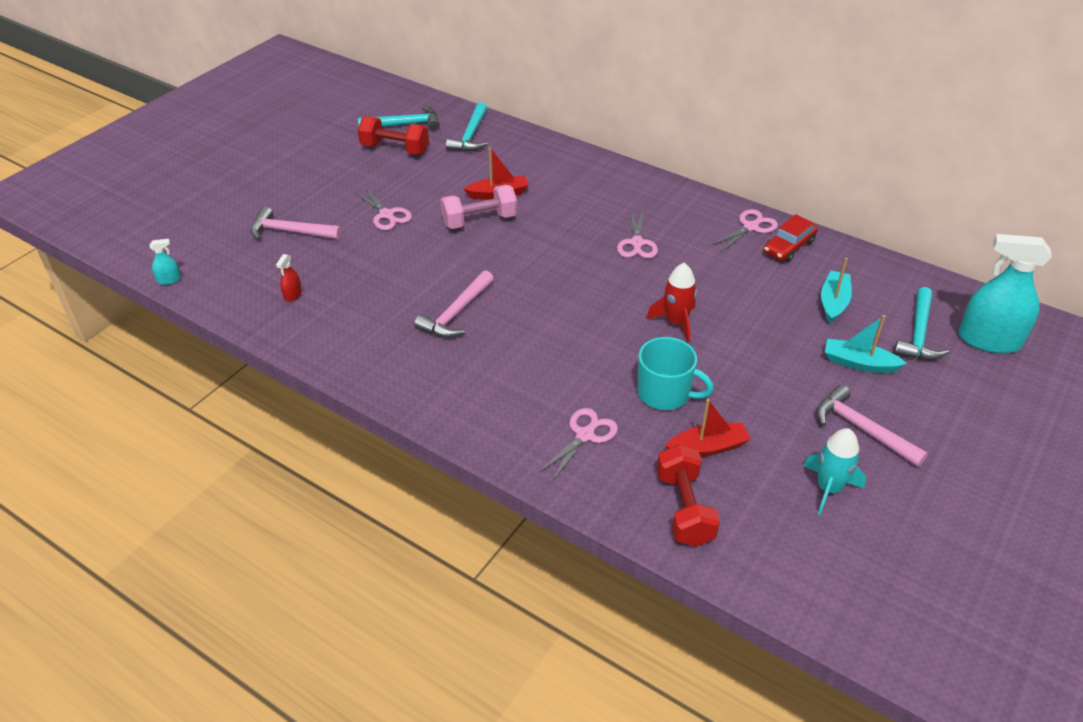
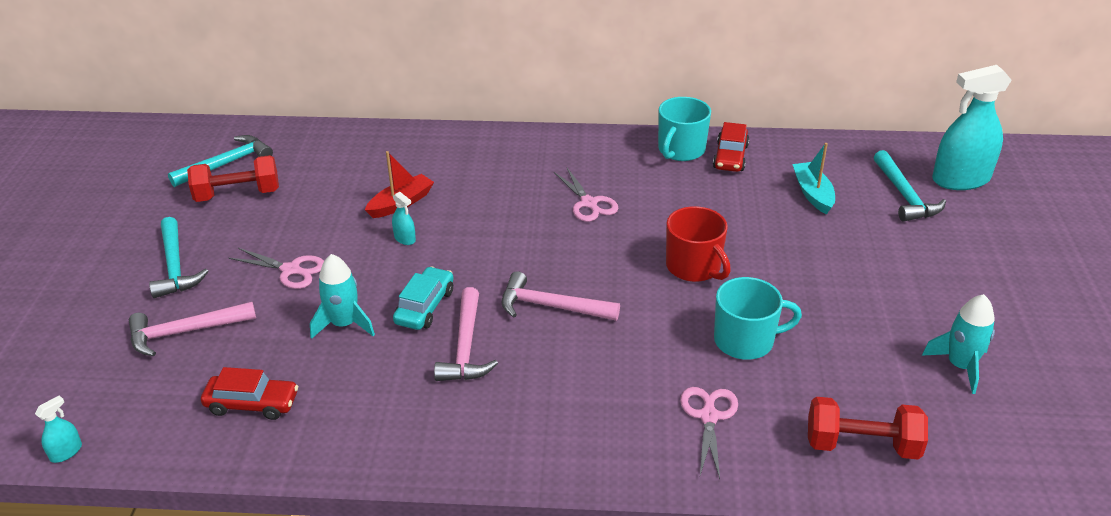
camera: 30 degrees left, 5 degrees down
(293, 295) = (252, 404): red spray bottle -> red car
(390, 265) = (344, 324): none -> turquoise rocket
(453, 274) = (425, 307): none -> turquoise car
(471, 135) = (316, 152): turquoise hammer -> turquoise hammer (175, 266)
(479, 220) = (405, 238): pink dumbbell -> turquoise spray bottle
(676, 322) = (694, 267): red rocket -> red mug
(684, 508) = (861, 445): red dumbbell -> red dumbbell turned 45 degrees counterclockwise
(708, 447) = (829, 376): red boat -> none
(751, 227) = (681, 150): pink scissors -> turquoise mug
(859, 363) = (882, 241): turquoise boat -> none
(862, 429) = (938, 299): pink hammer -> pink hammer (552, 307)

